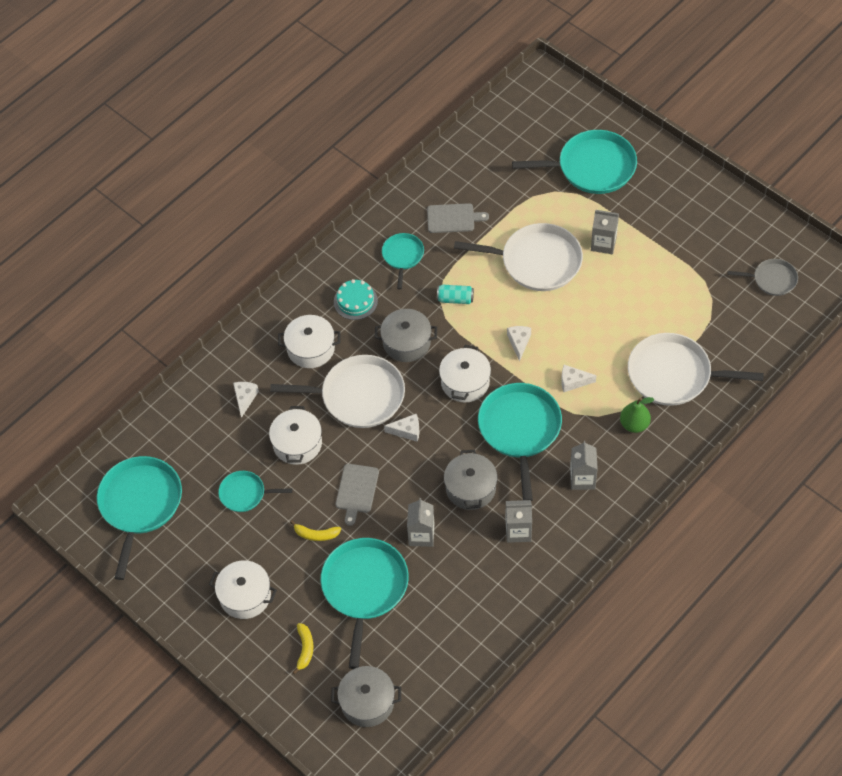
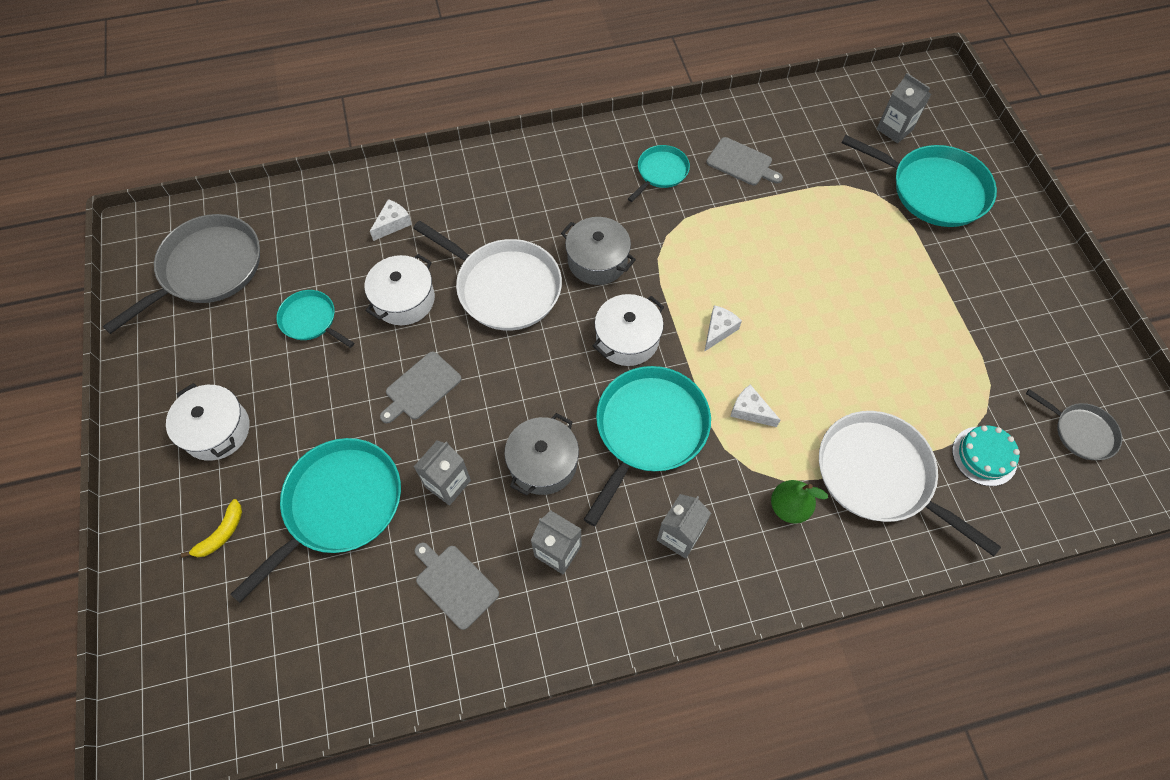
camera: 30 degrees right, 5 degrees up
(140, 504) = (207, 269): turquoise pan -> grey pan
(311, 348) = (496, 212): white pot -> none
(316, 534) = (341, 409): yellow banana -> none
(355, 301) = (578, 190): turquoise cake -> turquoise cake (984, 456)
(367, 702) = (229, 649): grey pot -> none
(407, 431) = (524, 355): white cheese -> none
(455, 299) = (683, 245): turquoise can -> none
(472, 586) = (454, 584): none -> grey cutting board
(537, 261) = (801, 254): white pan -> none
(603, 243) = (892, 276): grey carton -> grey carton (894, 129)

